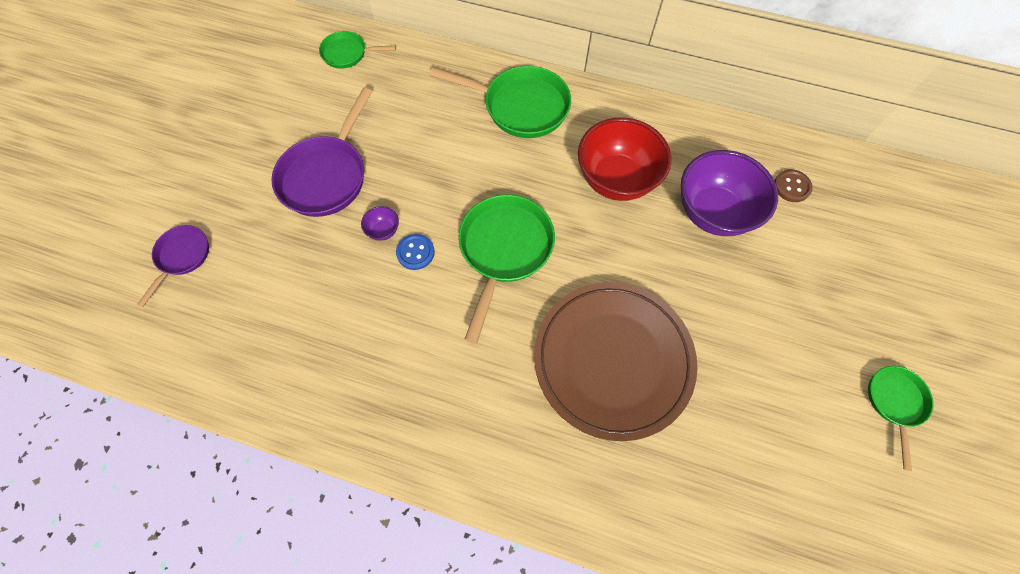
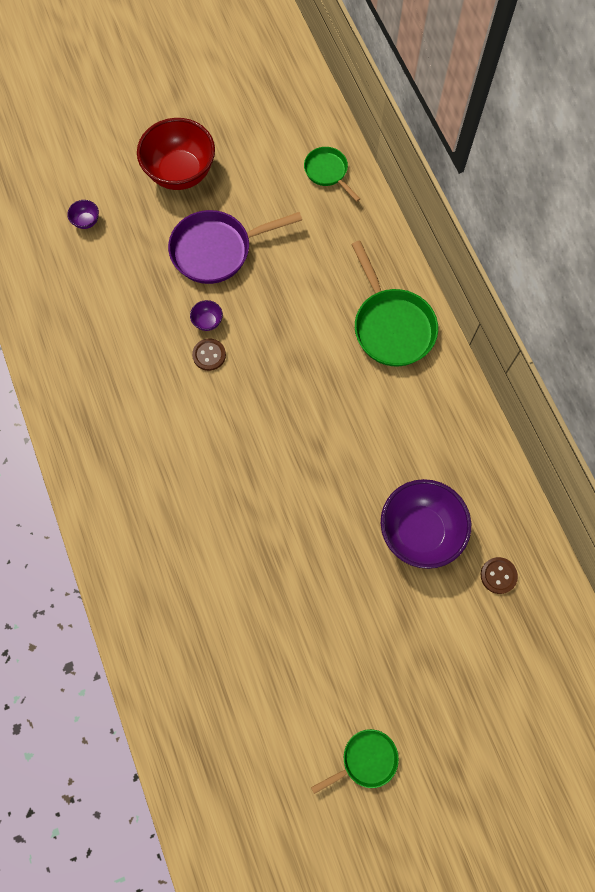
camera: 50 degrees right, 5 degrees up
(182, 257) = (86, 221): purple pan -> purple bowl
(415, 252) = (209, 355): blue button -> brown button
(504, 250) = (259, 410): green pan -> none
(613, 360) = (238, 542): brown plate -> none
(616, 180) = (387, 442): red bowl -> red bowl (180, 173)

